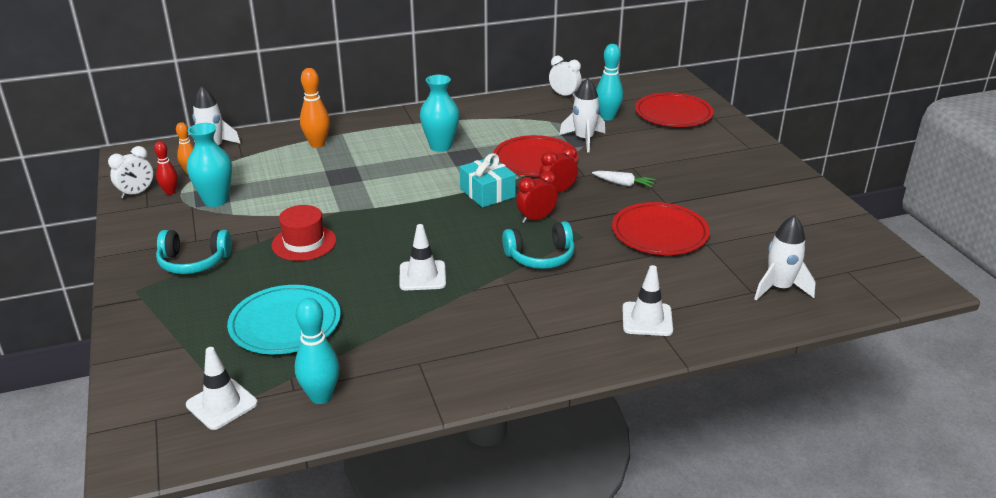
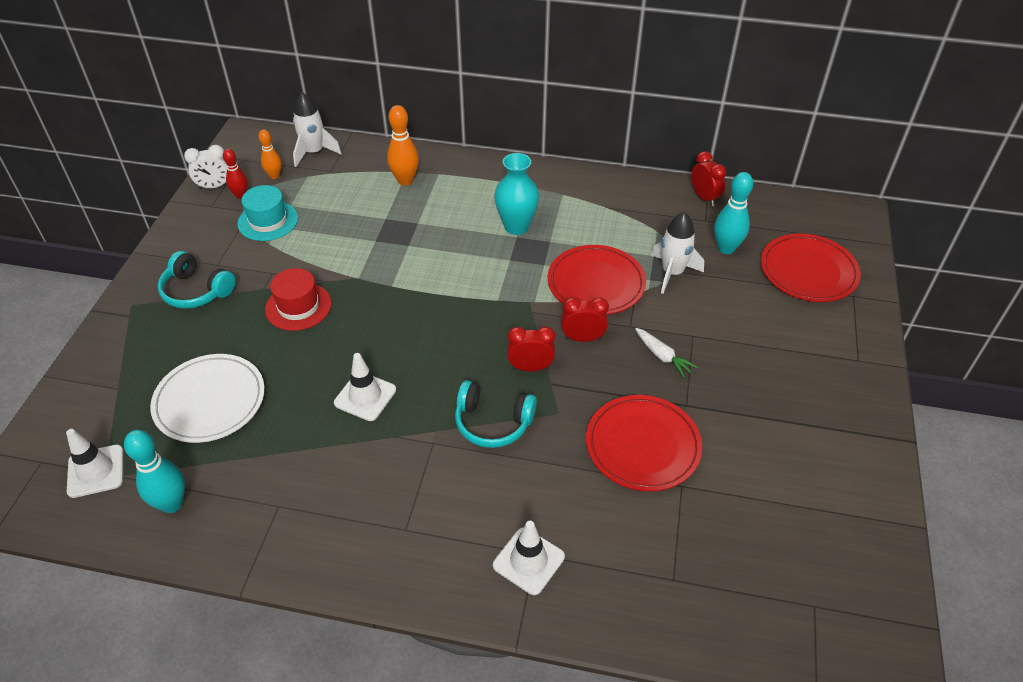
camera: 30 degrees right, 15 degrees up
(216, 200) = (268, 221): turquoise vase -> turquoise hat
(285, 324) = (210, 401): turquoise plate -> white plate
(487, 193) = (511, 310): turquoise gift -> none
(564, 95) = (704, 198): white clock -> red clock
(779, 288) = (709, 590): white rocket -> none

